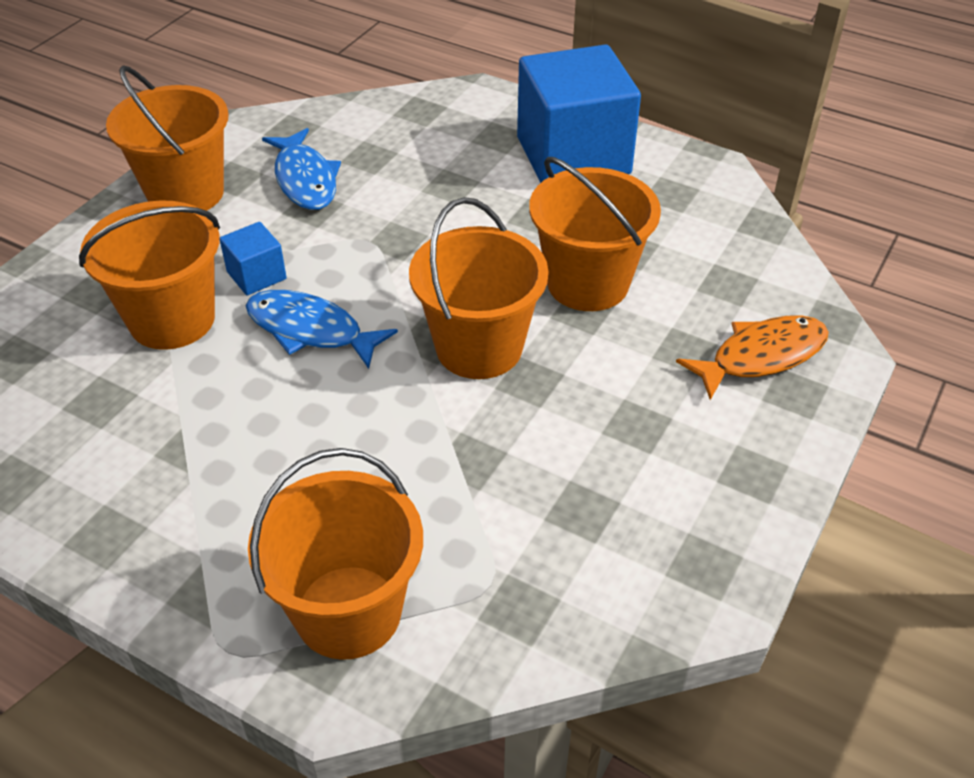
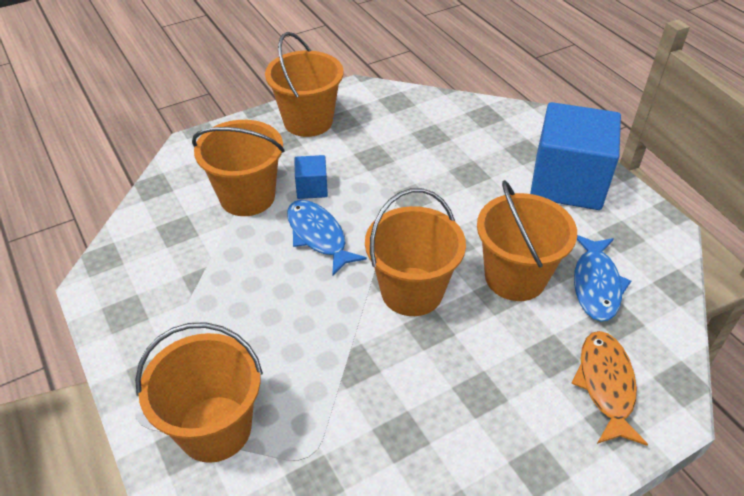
camera: 30 degrees right, 0 degrees up
(305, 179) = (382, 137): blue fish -> blue fish (596, 284)
(761, 356) = (606, 385): orange fish -> orange fish turned 90 degrees counterclockwise

